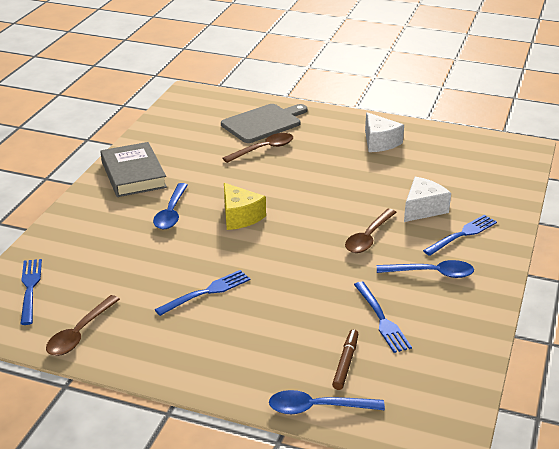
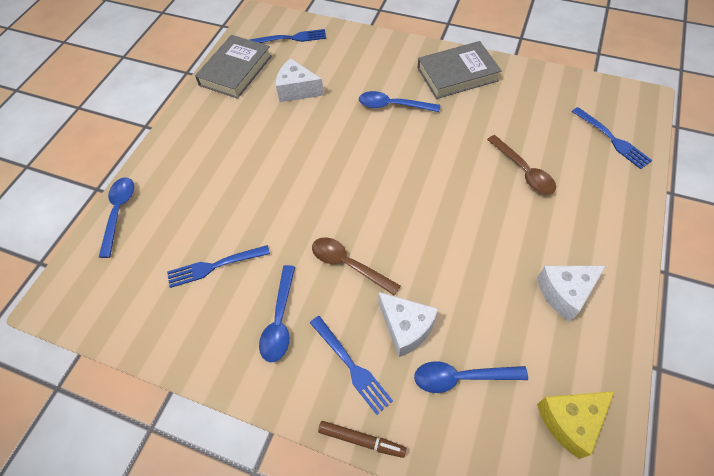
camera: 95 degrees right, 25 degrees up
(80, 333) = (236, 70): brown spoon -> grey book
(131, 278) = (297, 90): none -> white cheese
(206, 292) = (273, 137): blue fork -> blue fork (612, 139)
(240, 217) = (387, 155): yellow cheese -> yellow cheese (570, 421)
(263, 123) = (587, 170): grey cutting board -> none
(345, 363) = (164, 234): brown marker -> brown marker (361, 440)
(456, 186) = (461, 377): none -> blue spoon

